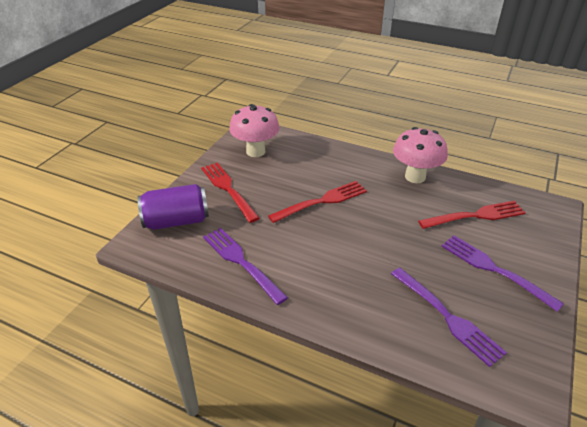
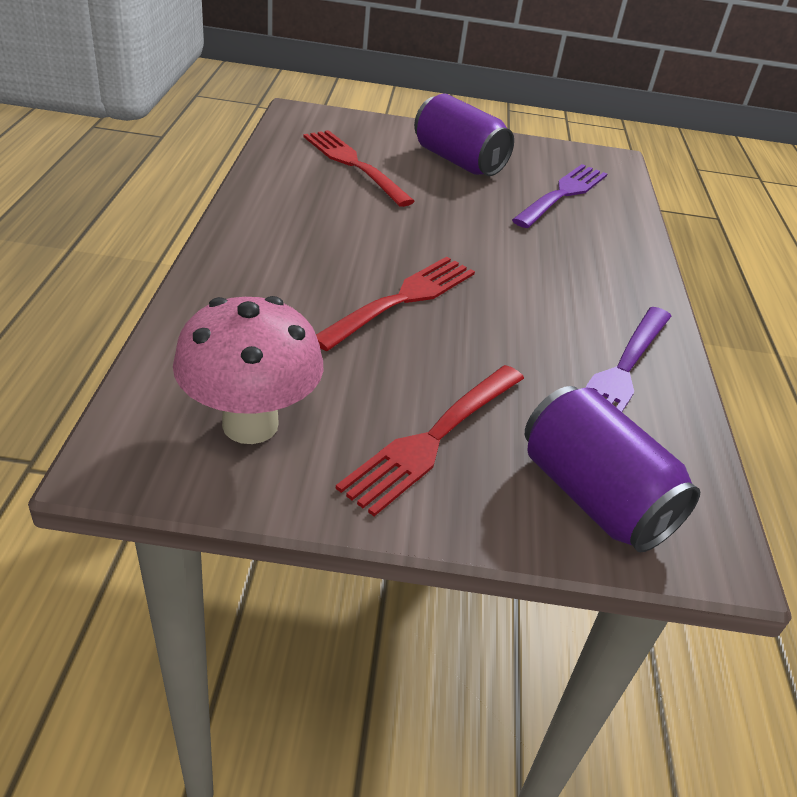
camera: 115 degrees left, 0 degrees up
(321, 202) = (401, 301): red fork -> red fork turned 90 degrees clockwise
(415, 177) = (272, 207): pink mushroom -> none
(495, 270) = (458, 161): purple fork -> purple can

